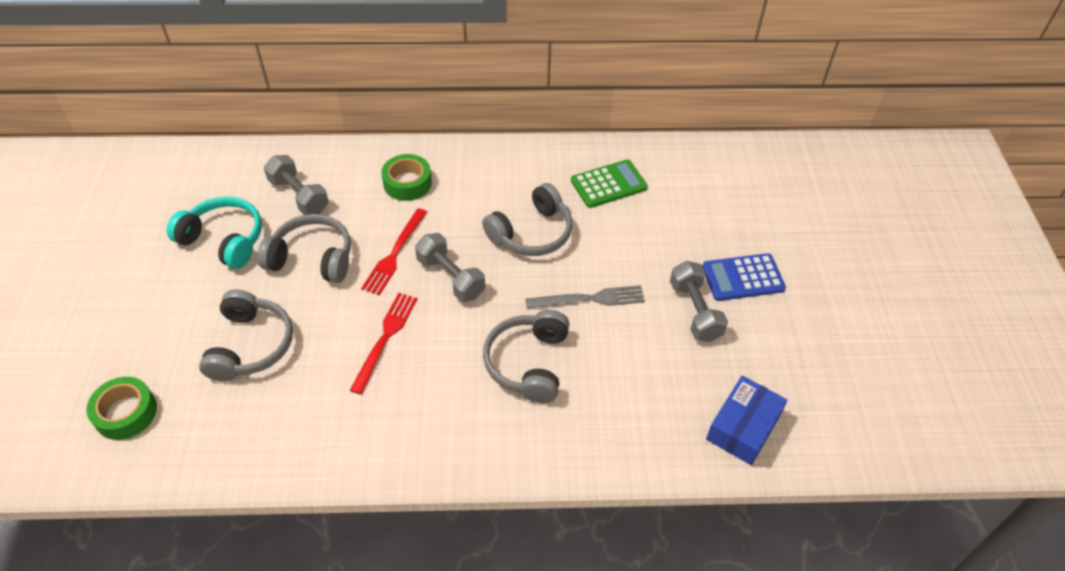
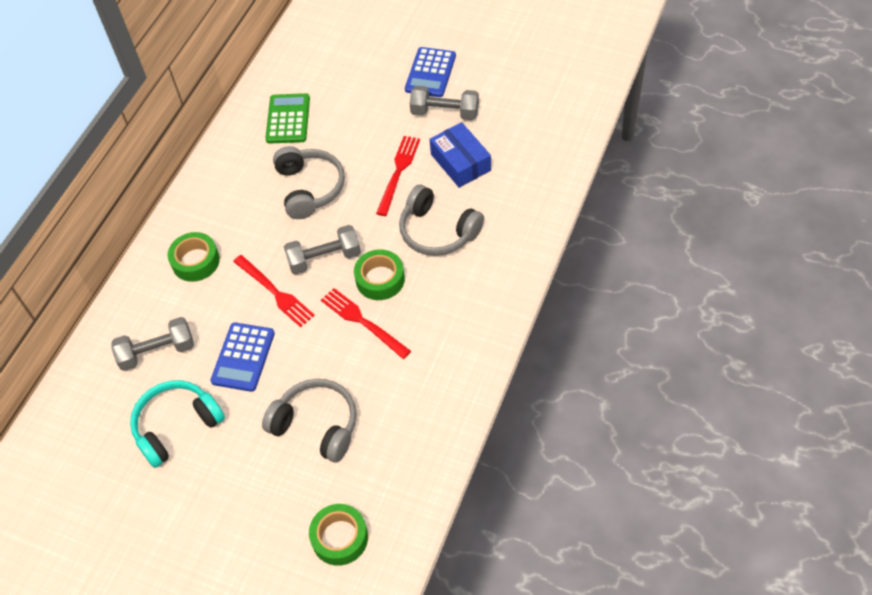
camera: 60 degrees left, 5 degrees up
(312, 258) = (243, 357): grey headphones -> blue calculator
(444, 333) = (380, 279): none -> green tape
(590, 299) = (398, 172): grey fork -> red fork
(743, 427) = (554, 124): blue box -> blue box (460, 162)

